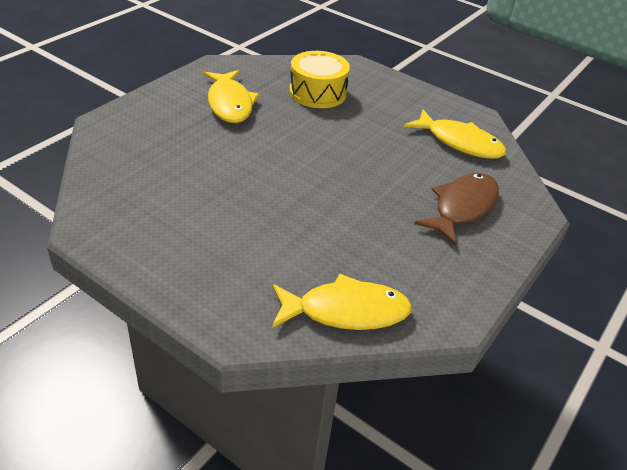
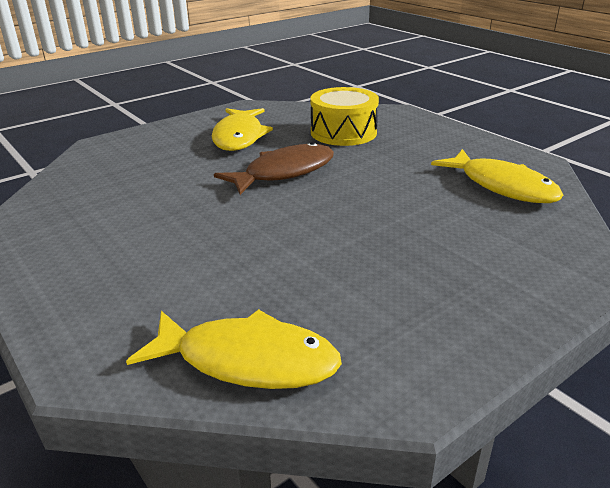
camera: 20 degrees right, 10 degrees down
(462, 207) = (478, 254): brown fish -> brown fish (284, 172)

